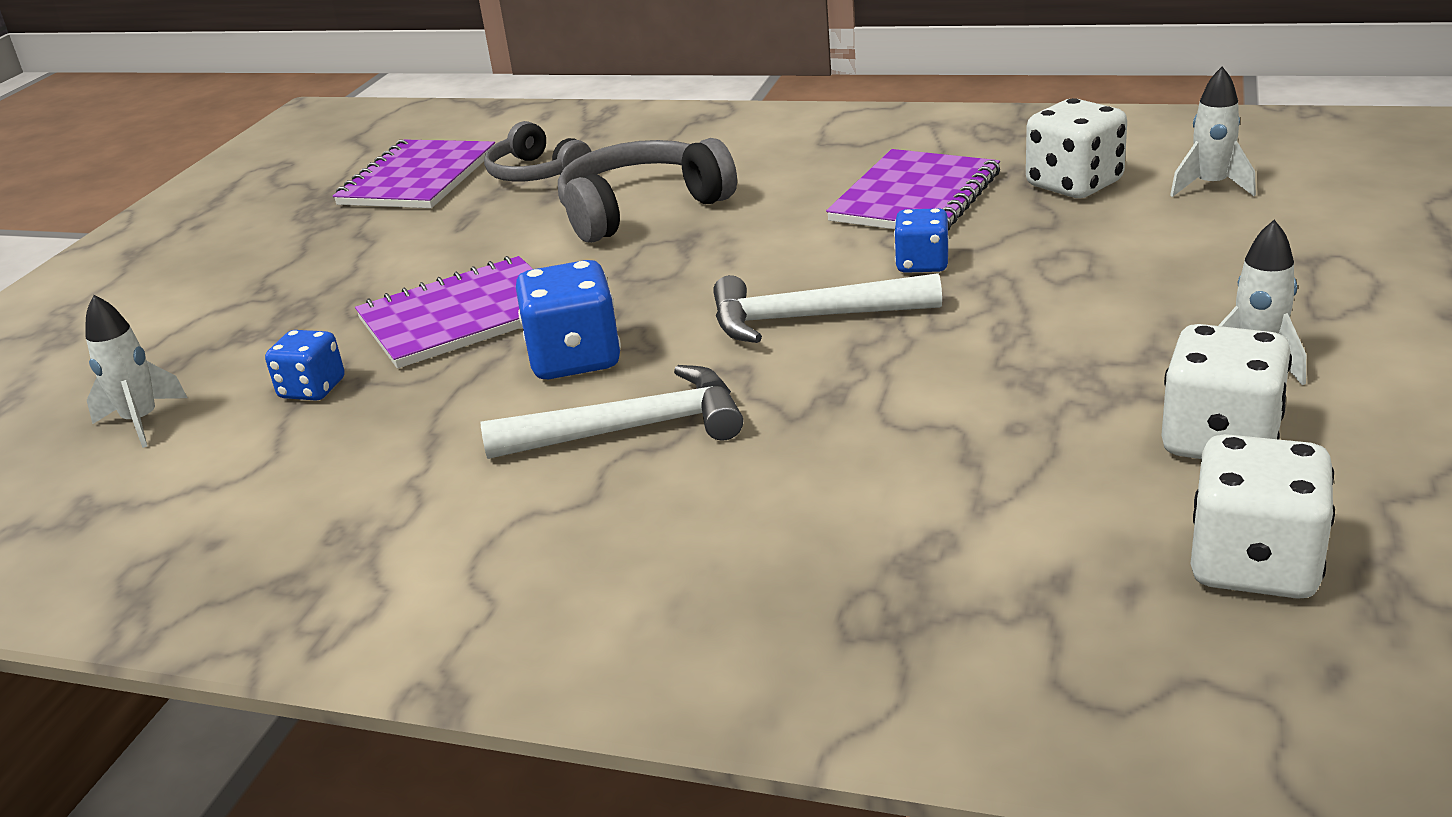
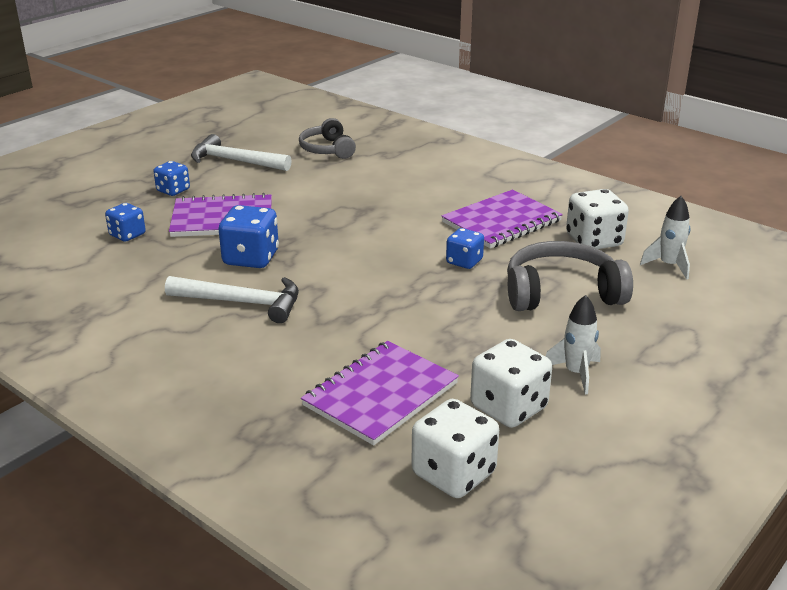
camera: 20 degrees right, 0 degrees up
(141, 422) = (47, 227): white rocket -> none
(329, 300) = (173, 190): none -> blue dice
(418, 178) = (269, 135): purple notebook -> purple notebook (380, 394)
(641, 209) = (358, 186): grey headphones -> grey headphones (561, 293)
(810, 318) = (379, 273): white hammer -> white hammer (235, 161)

